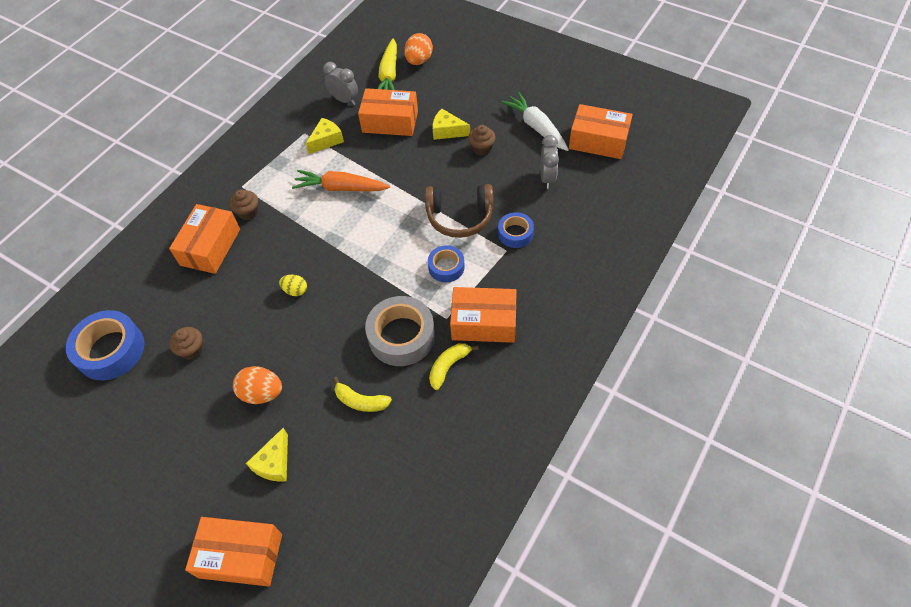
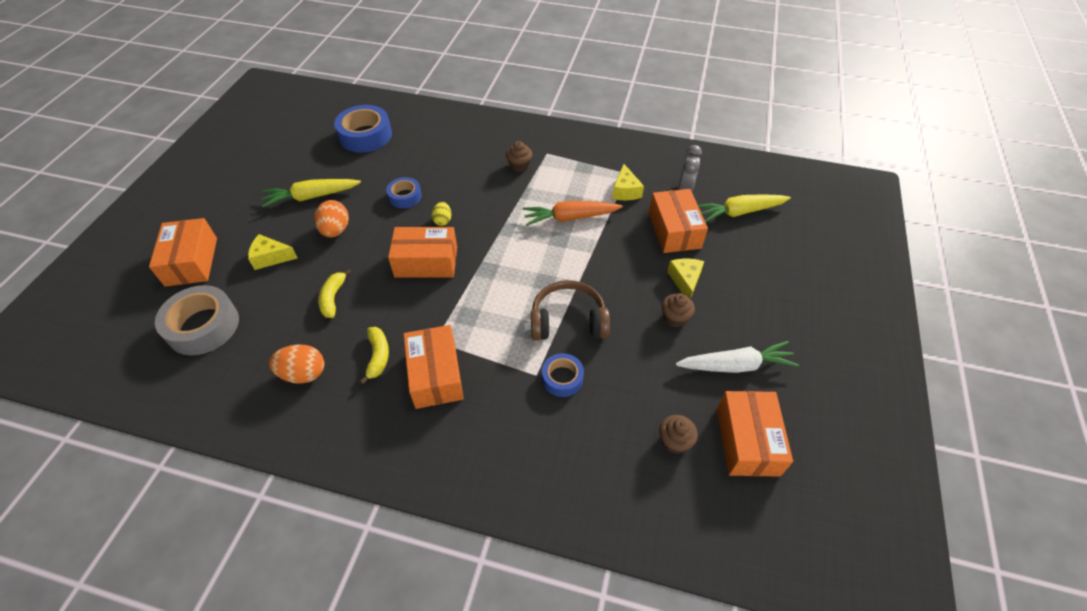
camera: 70 degrees right, 5 degrees down
(192, 350) = (372, 177): brown cupcake -> brown cupcake (674, 441)
(192, 416) = (312, 197): none -> yellow carrot
(210, 247) = (475, 155): orange box -> orange box (426, 262)
(326, 140) = (625, 191): yellow cheese -> yellow cheese turned 60 degrees clockwise
(341, 188) = (570, 218): orange carrot -> orange carrot turned 90 degrees counterclockwise
(401, 336) = (407, 310): grey tape -> grey tape (203, 326)
(419, 61) = (777, 230): orange egg -> orange egg (303, 373)
(446, 267) = (498, 325): blue tape -> blue tape (405, 196)
(448, 366) = (378, 356): yellow banana -> yellow banana turned 60 degrees clockwise
(459, 217) = (568, 321): brown headphones -> brown headphones turned 105 degrees clockwise
(536, 127) = (735, 365): white carrot -> white carrot turned 45 degrees clockwise
(547, 178) = (658, 394): grey clock -> none

